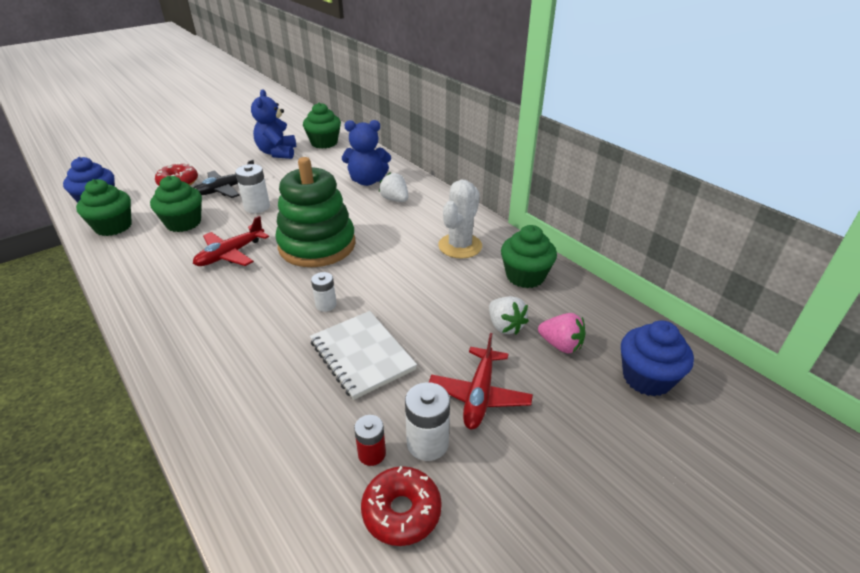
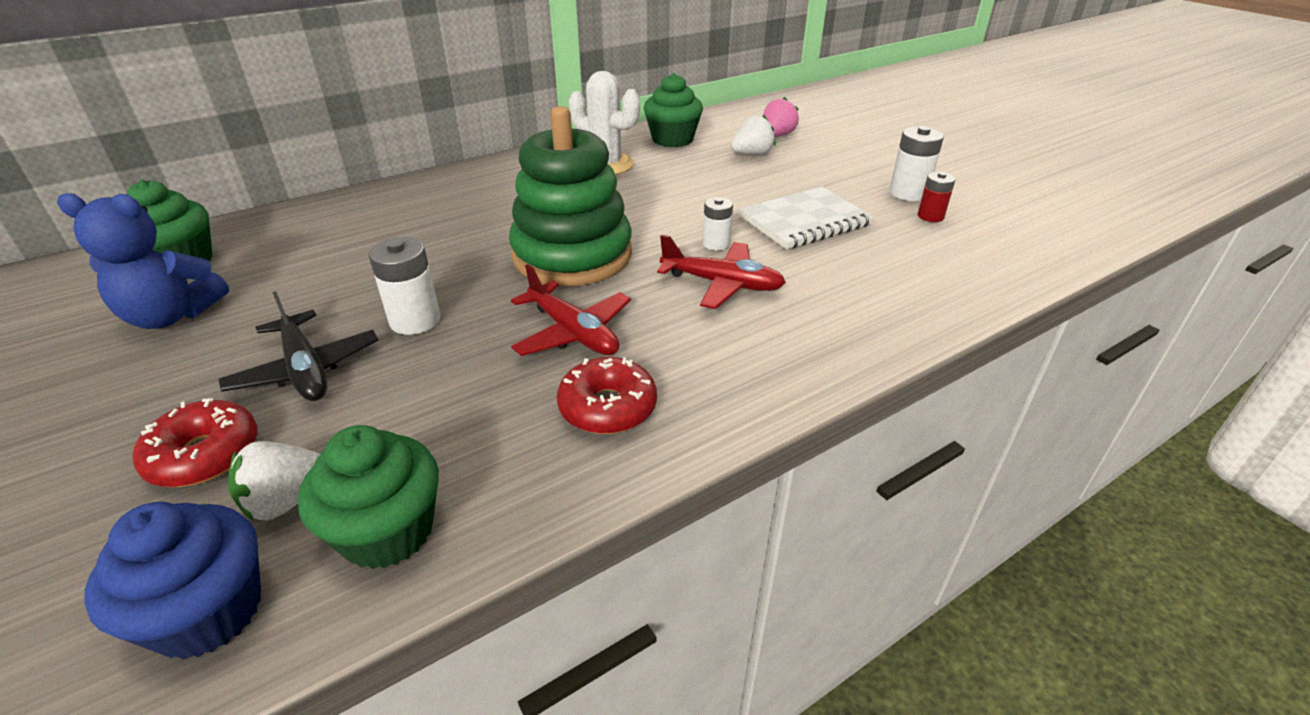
camera: 85 degrees left, 0 degrees up
(183, 223) = (430, 408): green cupcake -> none
(367, 181) = (390, 219): blue teddy bear -> none
(395, 200) = (468, 199): white strawberry -> white strawberry (287, 500)
(401, 511) = (980, 205): red donut -> red donut (607, 407)
(479, 395) = (846, 170): red plane -> red plane (722, 284)
(647, 378) = (811, 114): blue cupcake -> none

